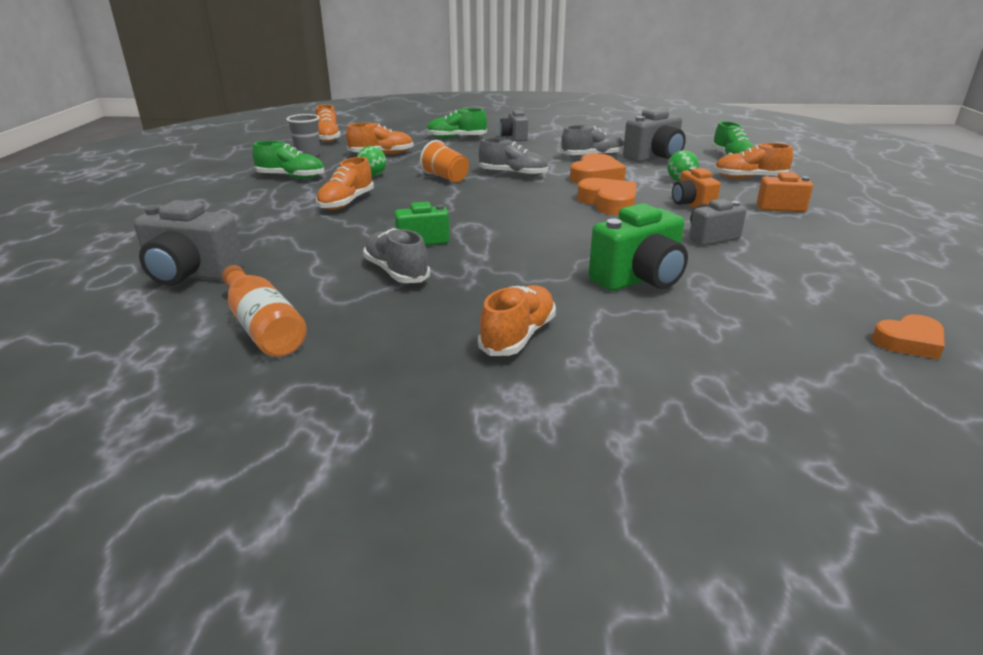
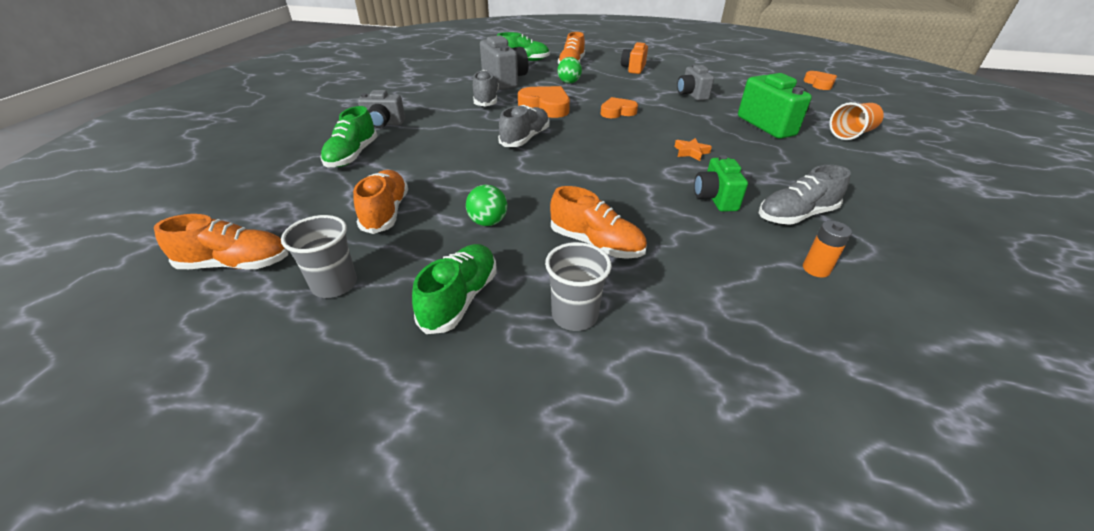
camera: 80 degrees left, 10 degrees up
(191, 275) = (867, 369): grey camera -> none
(263, 327) = (952, 292): orange bottle -> none
(270, 201) = (574, 315): none -> grey cup
(307, 271) = (816, 269): none -> orange battery
(446, 177) = (520, 174): orange cup -> orange cup (851, 134)
(518, 336) = (881, 173): orange shoe -> none
(521, 233) = (691, 152): none -> orange star
(609, 202) = (617, 112): orange heart -> orange heart, size x0.66
(691, 205) = (626, 89): orange camera -> none

